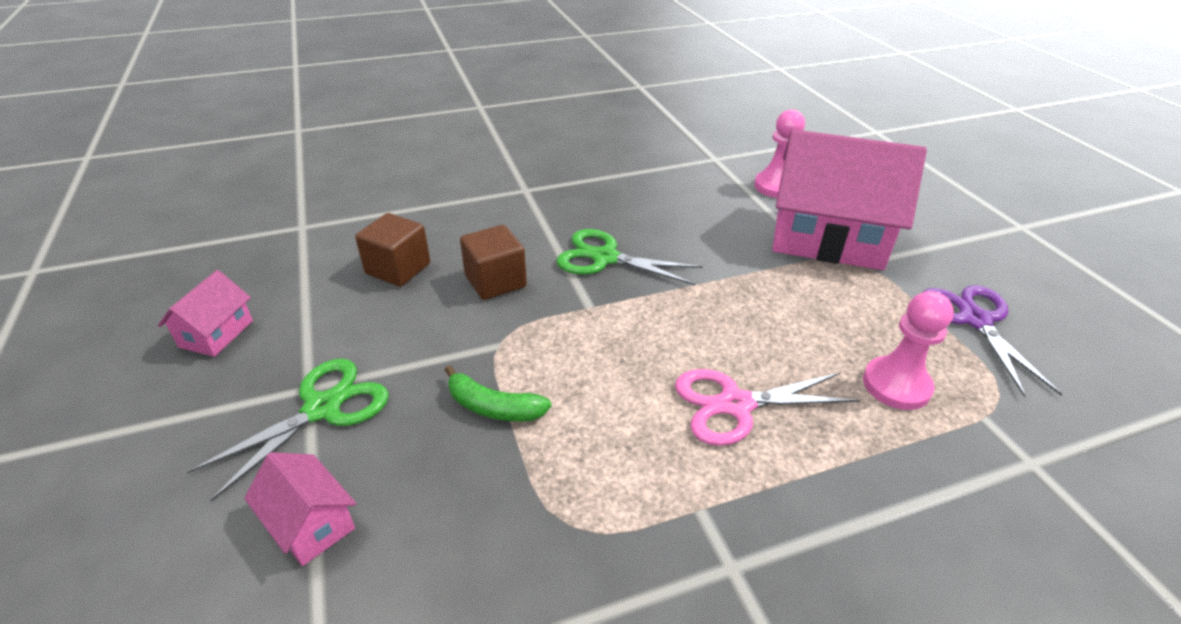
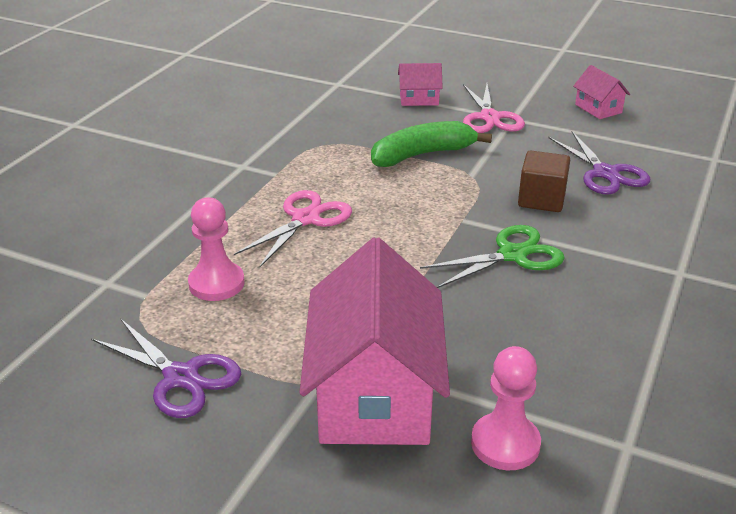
camera: 135 degrees right, 5 degrees down
(322, 408) = (490, 117): green scissors -> pink scissors
(398, 269) = (605, 173): brown cube -> purple scissors
(494, 407) = (422, 155): green banana -> green banana, size x1.62
(828, 238) = (375, 394): pink house -> pink house turned 60 degrees counterclockwise

